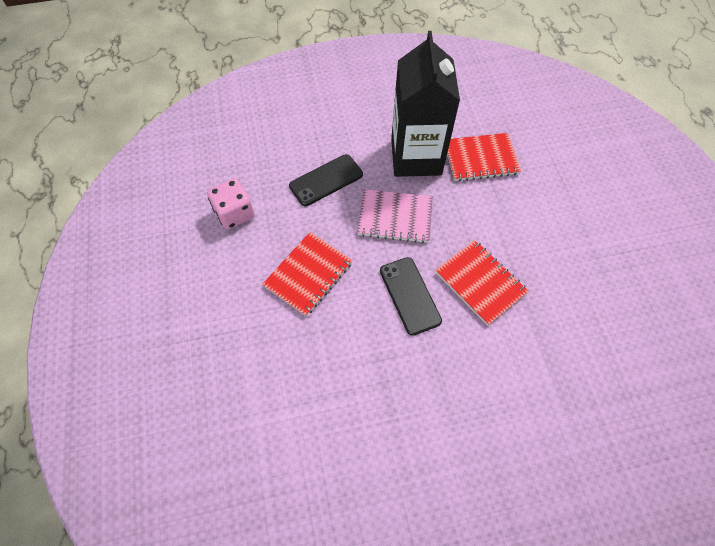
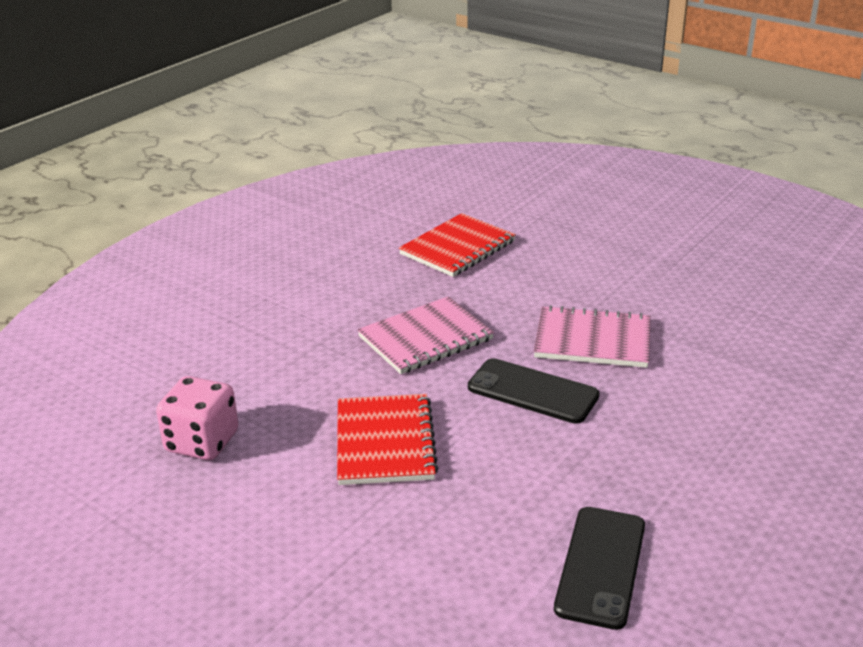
camera: 40 degrees left, 30 degrees down
(326, 180) = (294, 350): black phone -> black phone (601, 566)
(416, 157) = (382, 279): black carton -> none
(480, 283) = (592, 340): red notebook -> pink notebook

